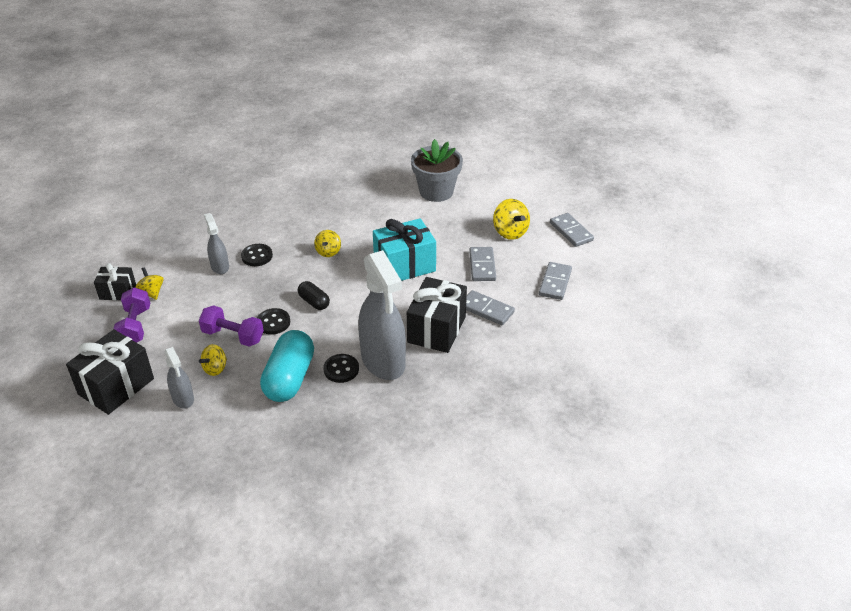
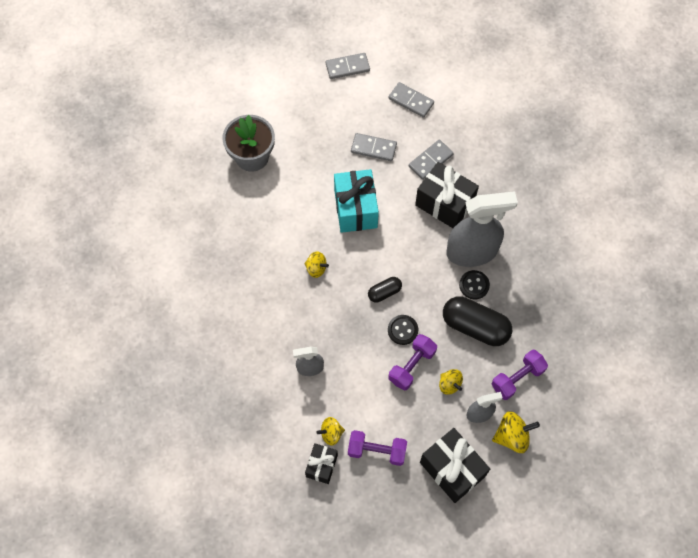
camera: 75 degrees left, 25 degrees up
(231, 425) = (517, 378): none -> purple dumbbell
(257, 256) = (303, 332): black button -> none
(289, 378) = (475, 326): turquoise capsule -> black capsule
(510, 232) = (333, 113): yellow spinning top -> yellow spinning top (512, 436)

